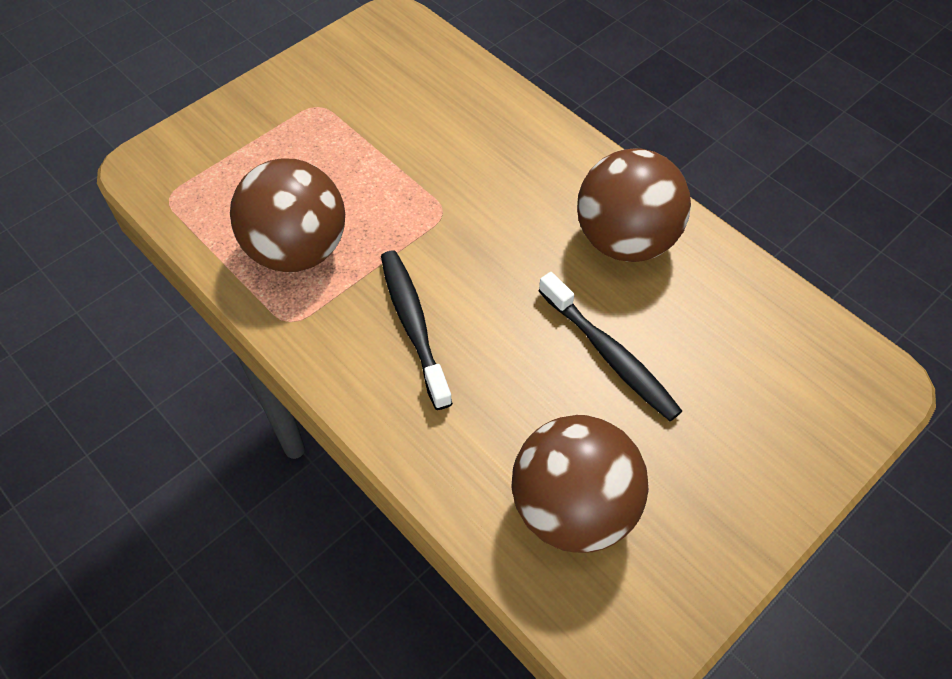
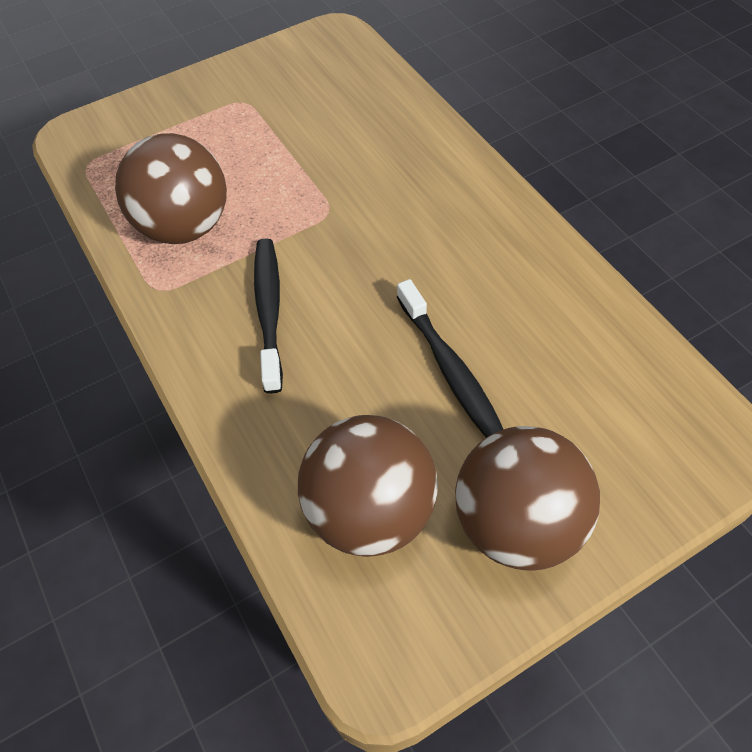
camera: 15 degrees right, 0 degrees up
(625, 240) = (497, 262): brown ball -> brown ball (517, 522)

